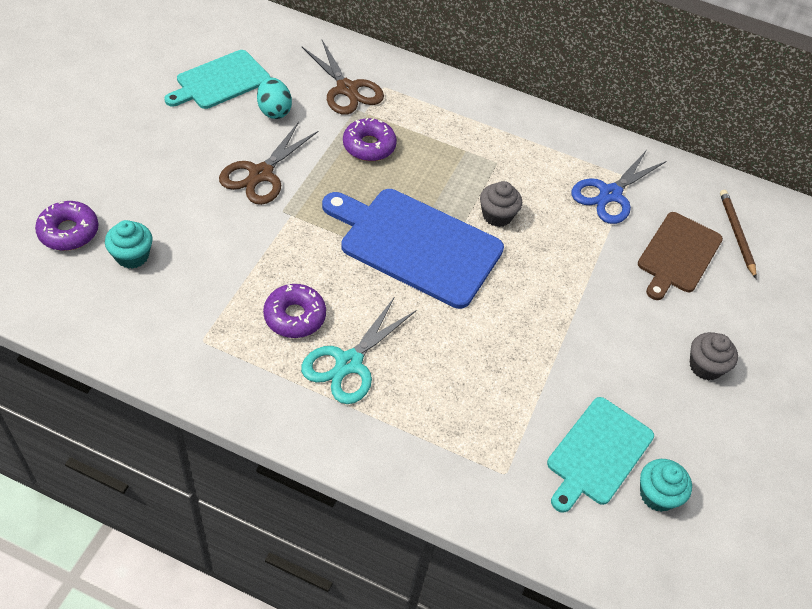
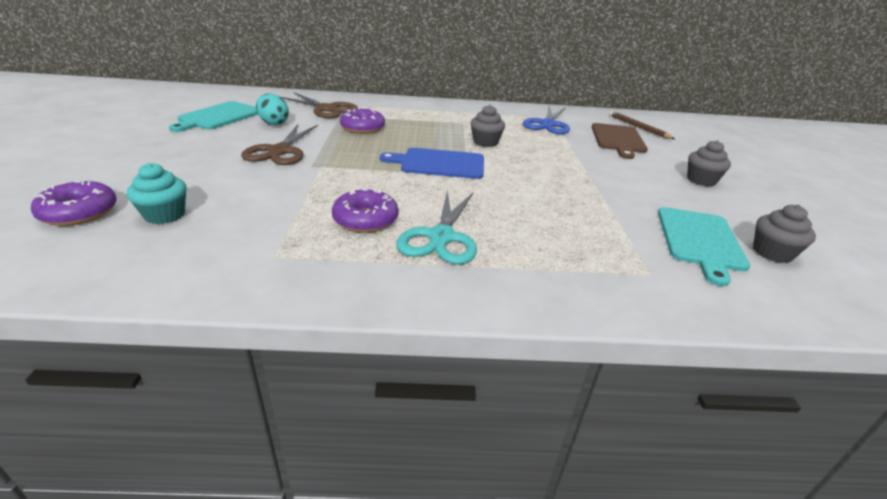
camera: 20 degrees left, 20 degrees down
(416, 245) = (439, 163): blue cutting board -> blue cutting board, size x0.64
(657, 495) = (772, 253): turquoise cupcake -> grey cupcake

